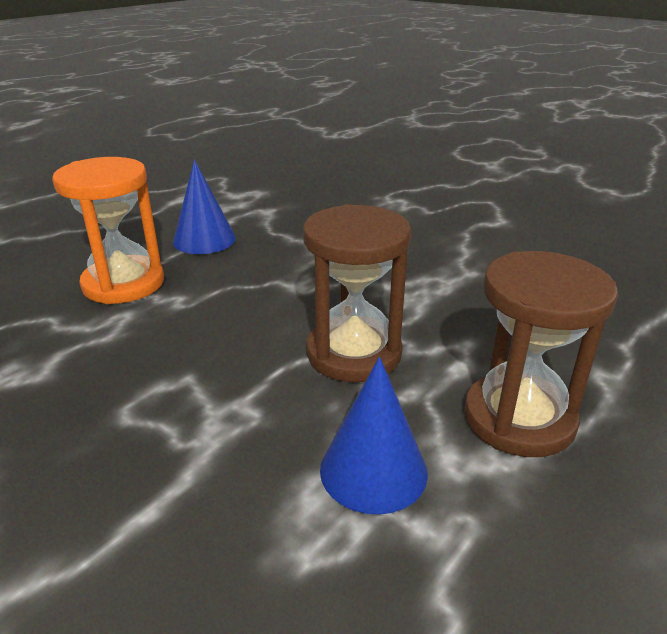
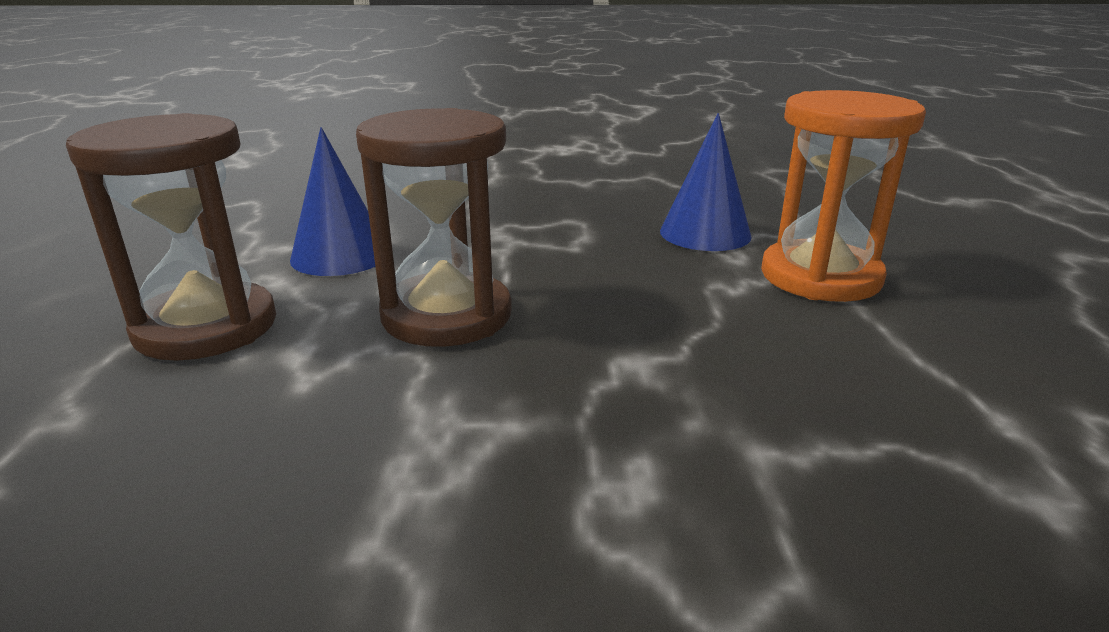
camera: 140 degrees right, 5 degrees down
(204, 239) = (922, 368): blue cone -> blue cone (705, 233)

